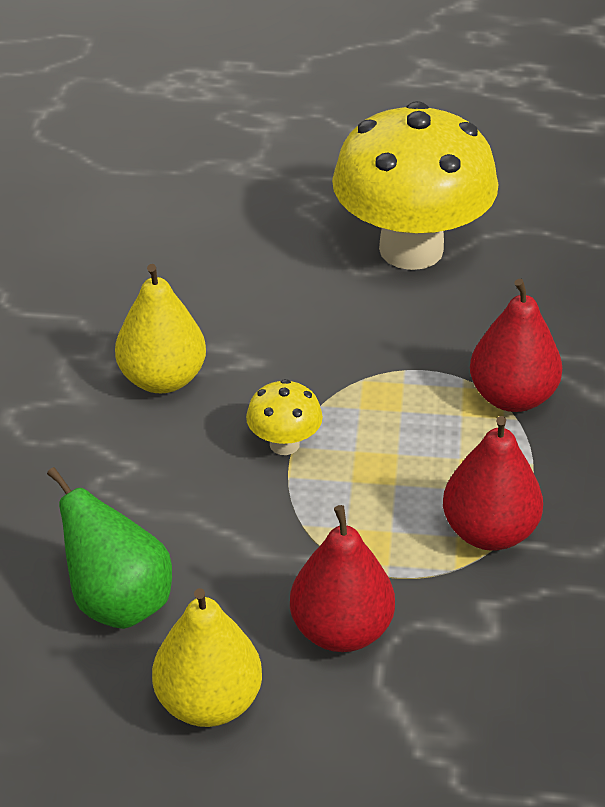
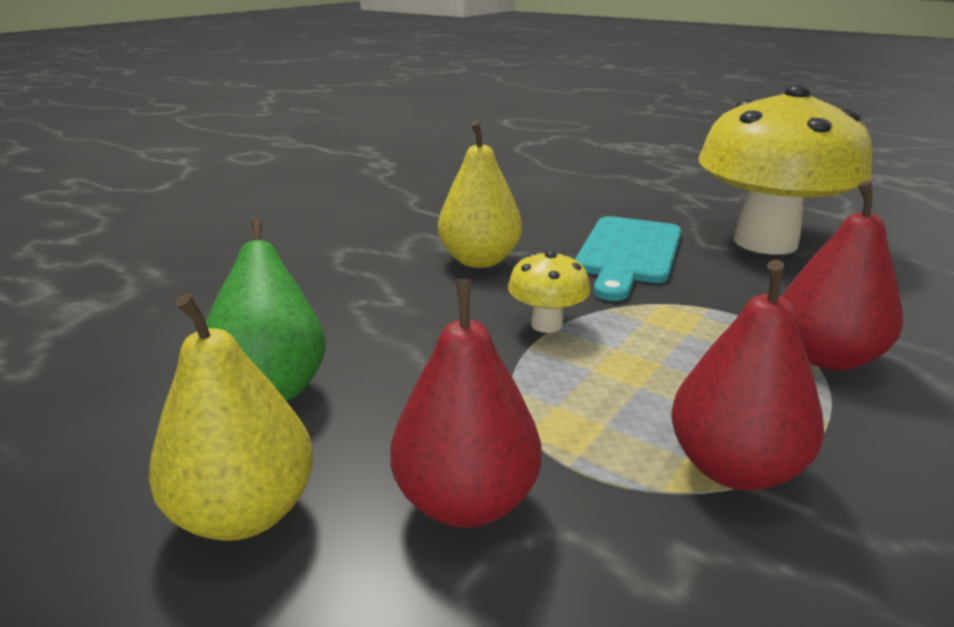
camera: 30 degrees right, 15 degrees down
(296, 315) = (628, 253): none -> turquoise cutting board

